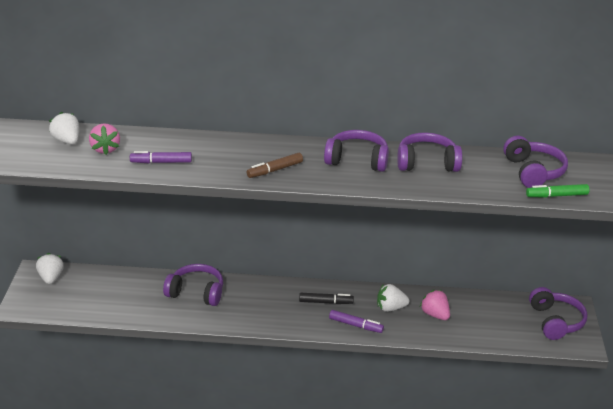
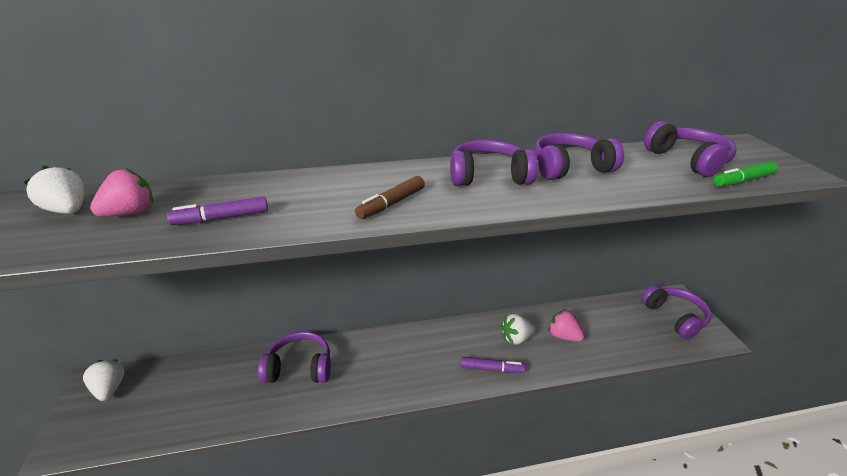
camera: 15 degrees left, 0 degrees up
(105, 149) = (131, 213): pink strawberry -> pink strawberry turned 105 degrees counterclockwise
(326, 302) = (448, 347): black marker -> none

